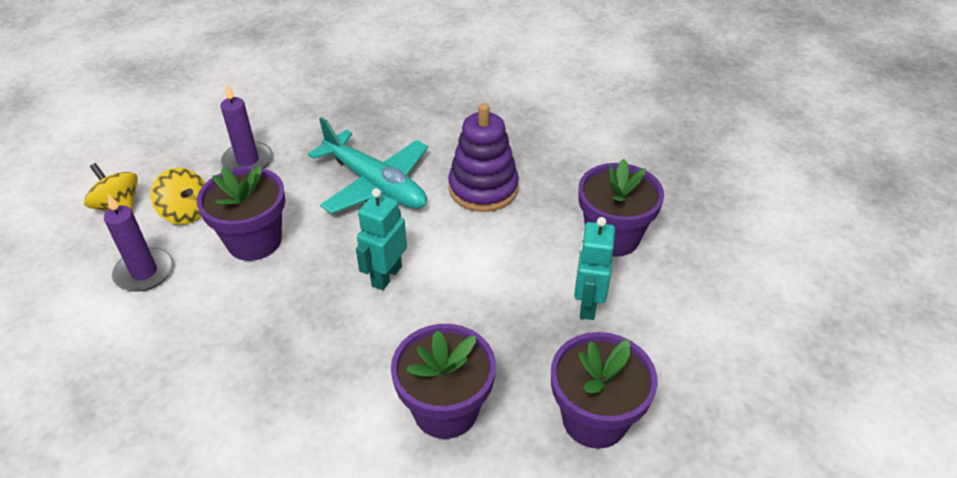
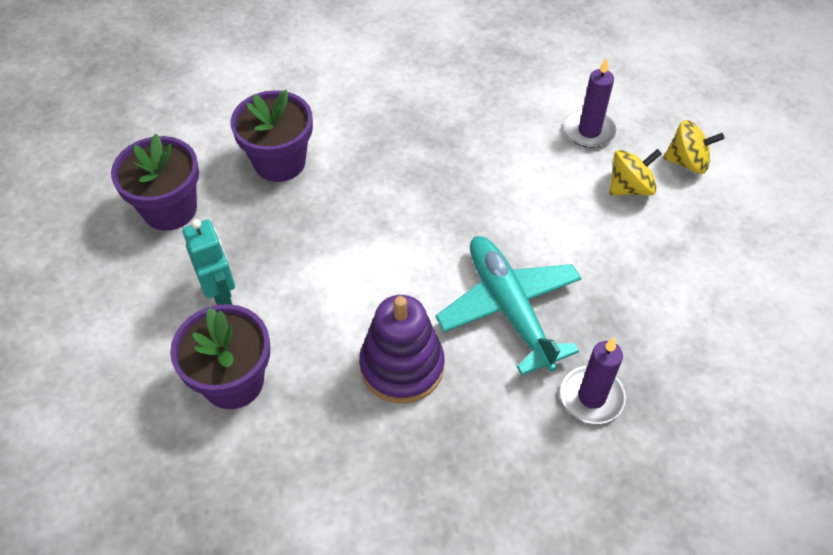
camera: 145 degrees right, 10 degrees up
(186, 212) = (630, 187): yellow spinning top -> yellow spinning top turned 150 degrees clockwise
(248, 161) = (653, 263): purple candle -> purple candle (591, 397)
(254, 241) = (544, 196): purple flower pot -> none
(375, 184) = (509, 308): turquoise plane -> turquoise plane turned 60 degrees clockwise
(386, 276) = (408, 227): turquoise robot -> none

